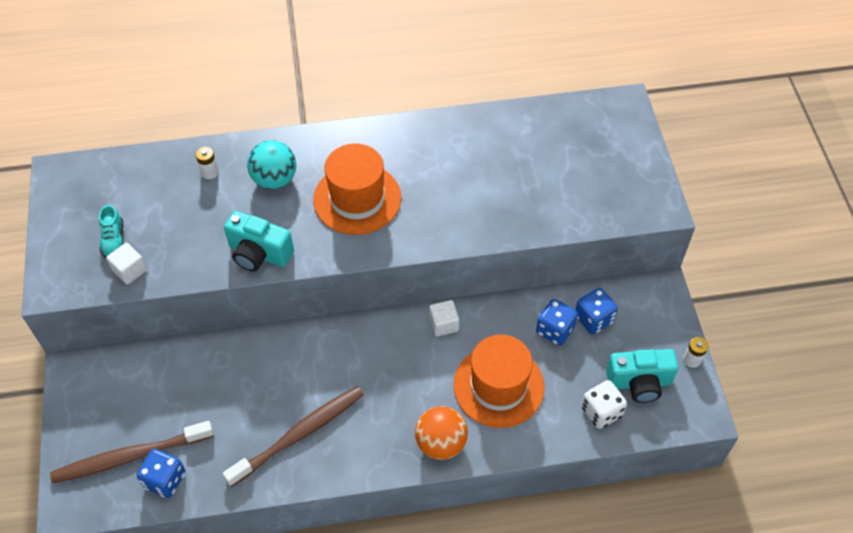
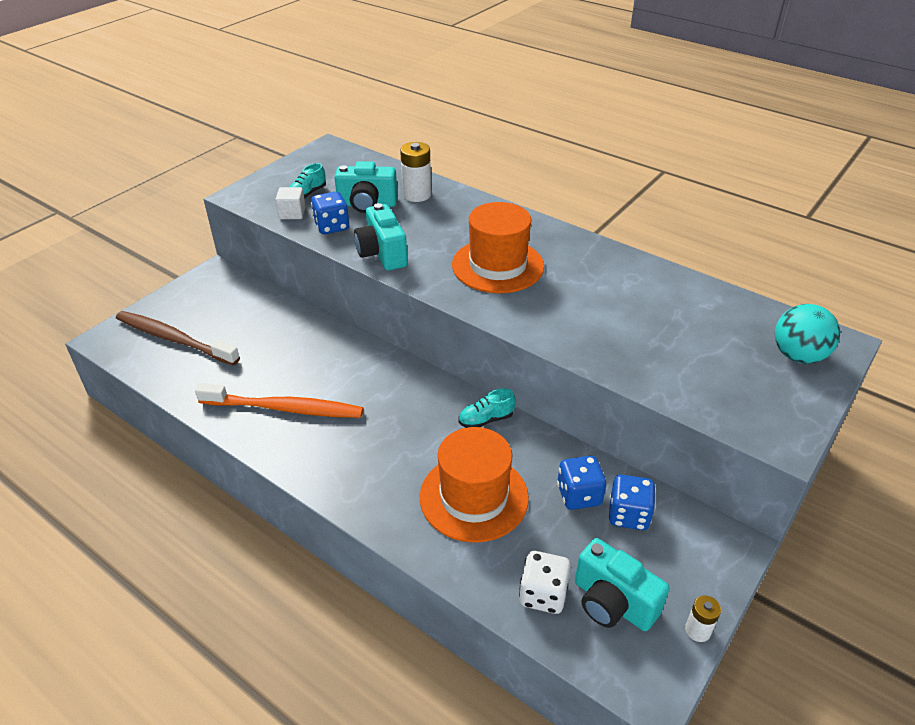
camera: 45 degrees right, 15 degrees down
(165, 480) = (172, 367): blue dice -> blue dice (332, 227)
(181, 213) = (367, 204): none -> turquoise camera
(210, 172) = (417, 195): white battery -> white battery, size x1.74
(274, 179) = (454, 222): turquoise ball -> turquoise ball (798, 356)
(300, 434) = (285, 408): brown toothbrush -> orange toothbrush
(441, 443) = (372, 498): orange ball -> none
(444, 324) = (486, 420): white cube -> turquoise shoe

